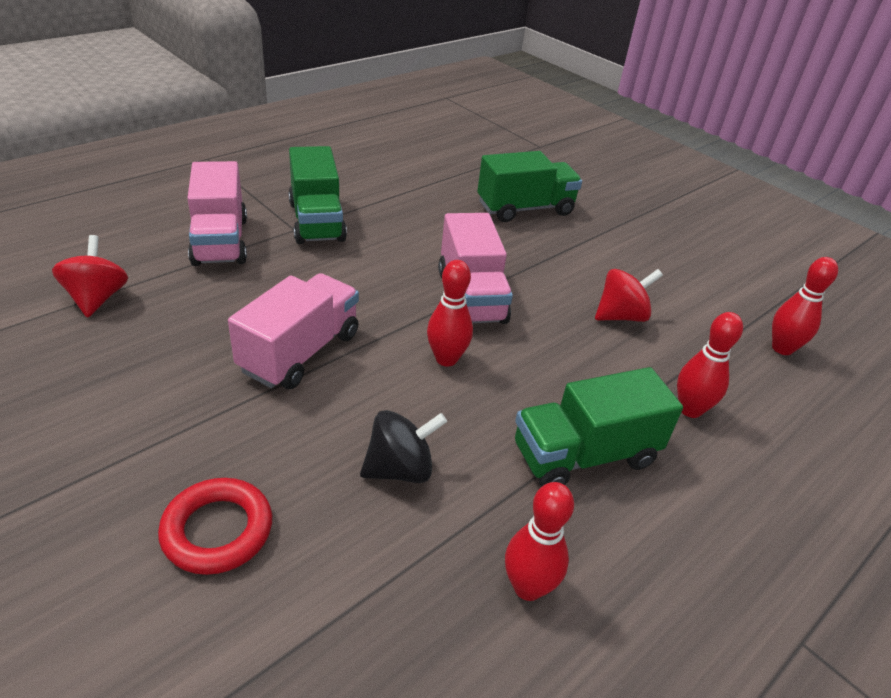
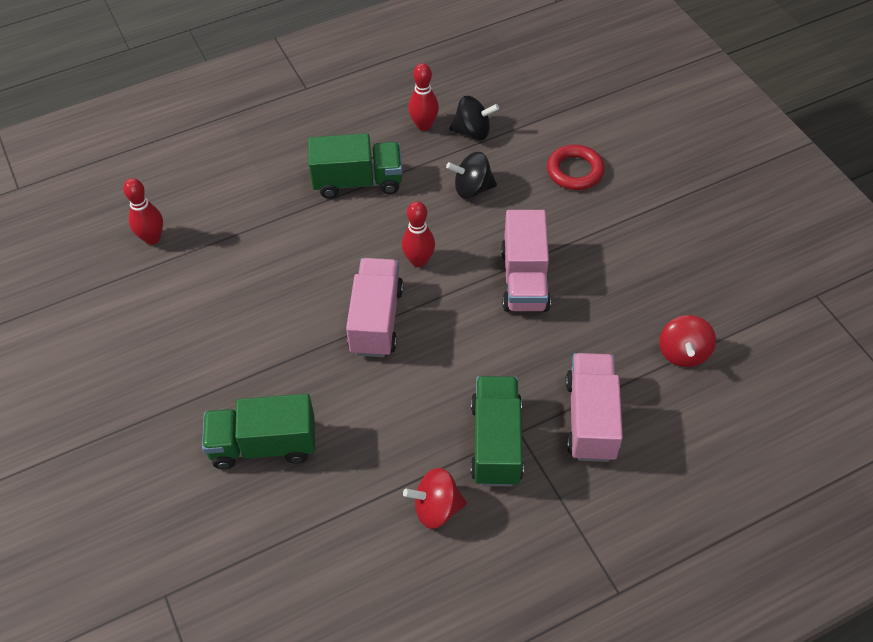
camera: 160 degrees left, 15 degrees up
(300, 352) = (524, 280): pink truck -> pink truck turned 45 degrees counterclockwise
(428, 588) = (472, 132): none -> black spinning top
(621, 316) = (259, 285): red spinning top -> red spinning top (436, 508)
(690, 409) = (267, 201): red bowling pin -> none

